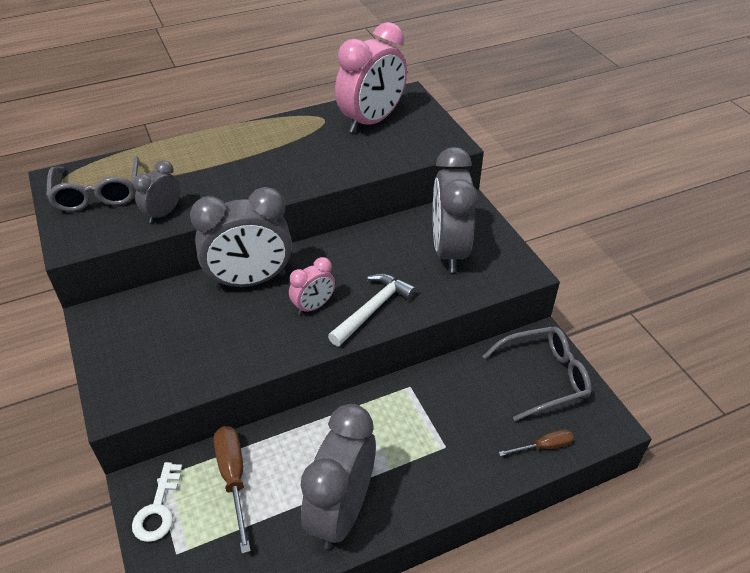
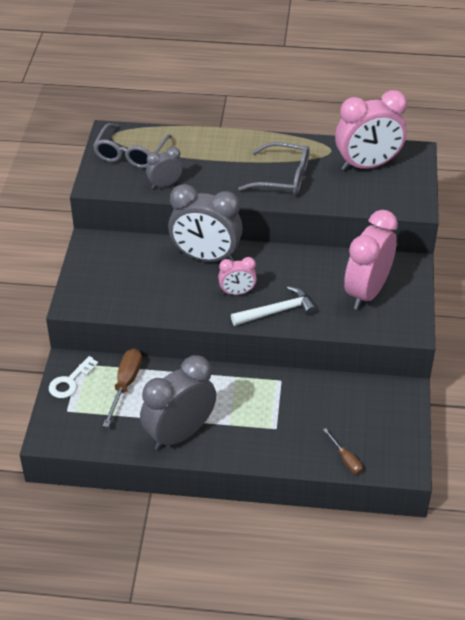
camera: 30 degrees right, 0 degrees up
(449, 250) = (367, 292): grey clock -> pink clock
(544, 377) = (385, 417): grey glasses -> grey glasses (283, 177)
(544, 446) = (346, 459): brown screwdriver -> brown screwdriver turned 45 degrees clockwise

